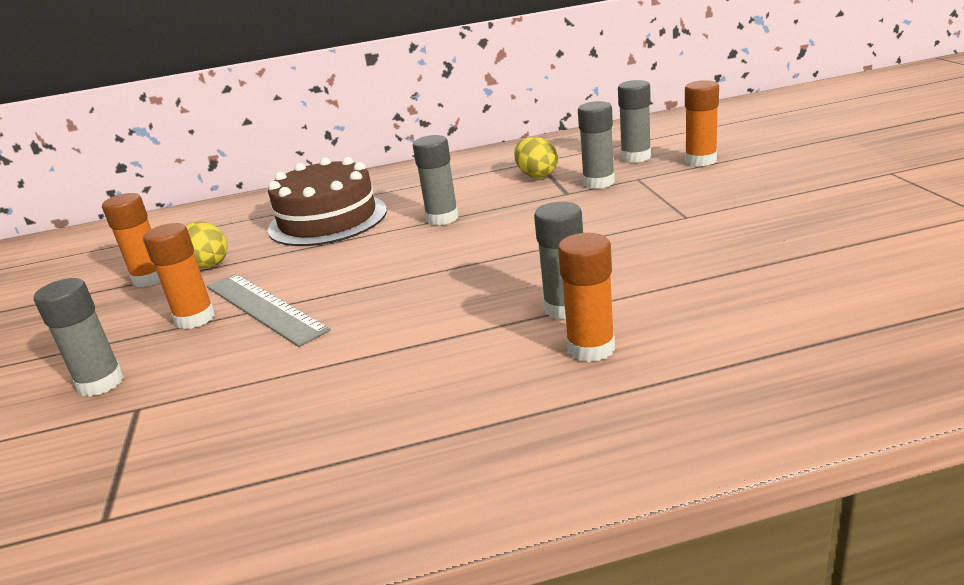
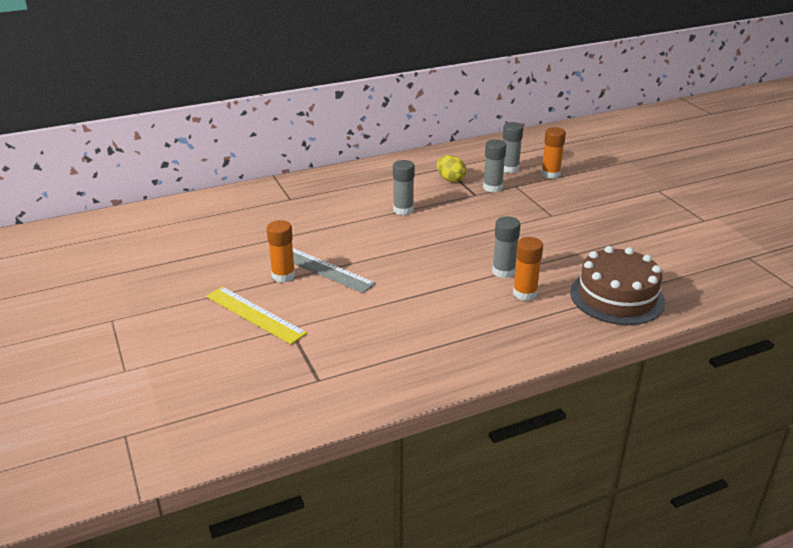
camera: 15 degrees left, 5 degrees up
(101, 383) = (255, 314): grey glue stick -> yellow ruler
(150, 278) = (228, 248): orange glue stick -> none
(208, 264) = (262, 238): yellow egg -> none
(328, 219) = (324, 207): brown cake -> brown cake (617, 297)

